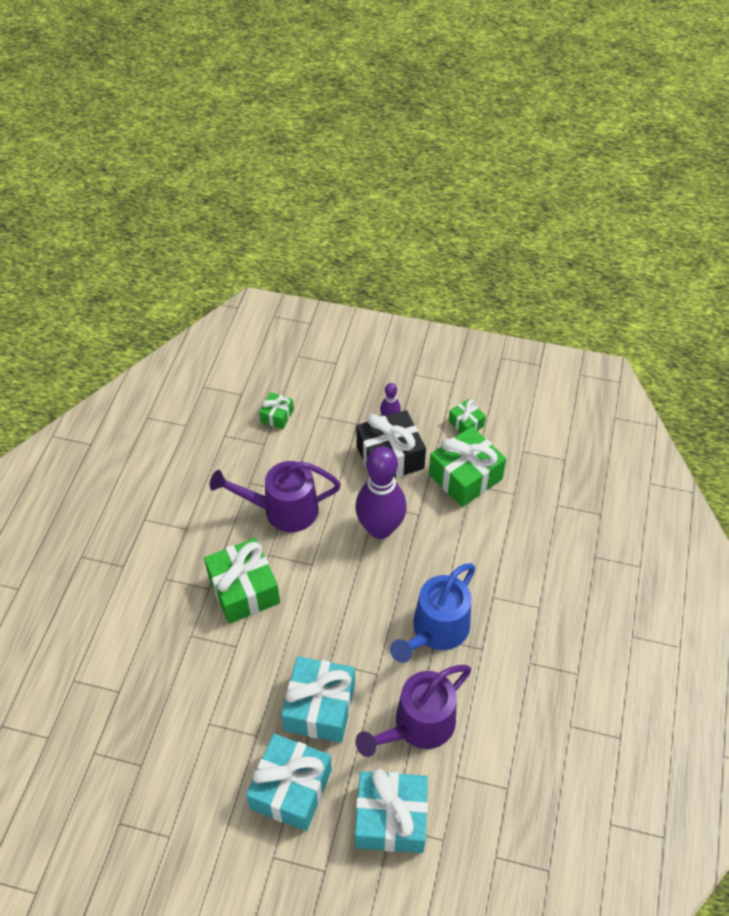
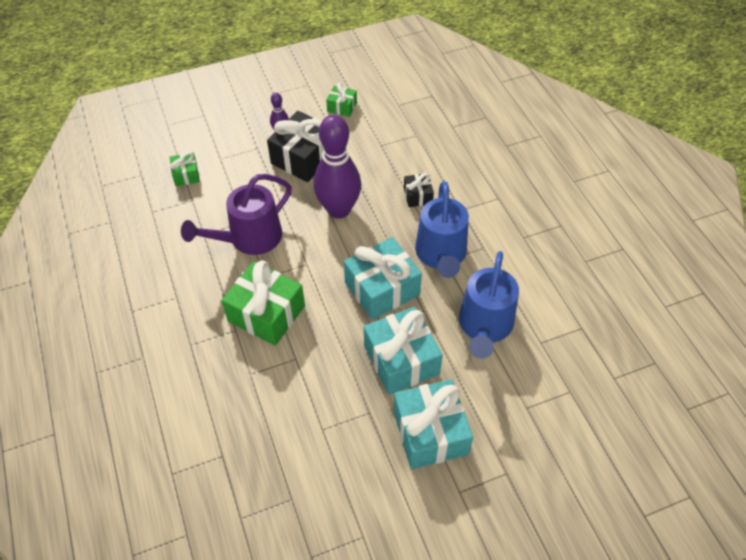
camera: 35 degrees left, 0 degrees up
(391, 818) = (521, 402): turquoise gift -> turquoise gift (382, 289)
(417, 726) = (484, 327): purple watering can -> blue watering can
(463, 558) = (418, 196): none -> black gift
(465, 476) = (372, 142): green gift -> none

